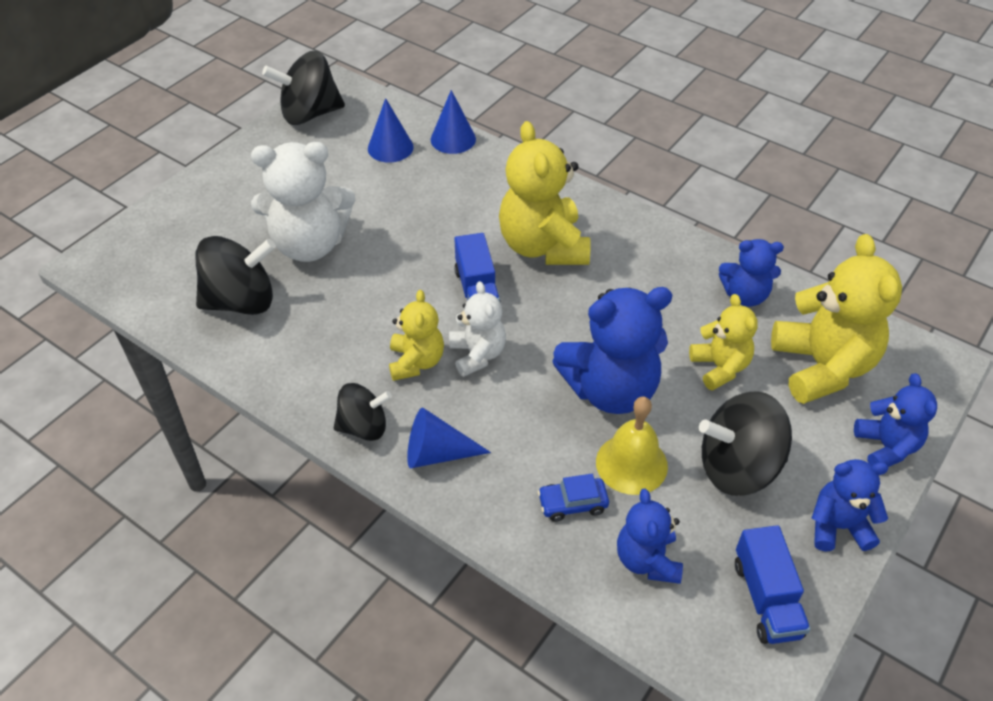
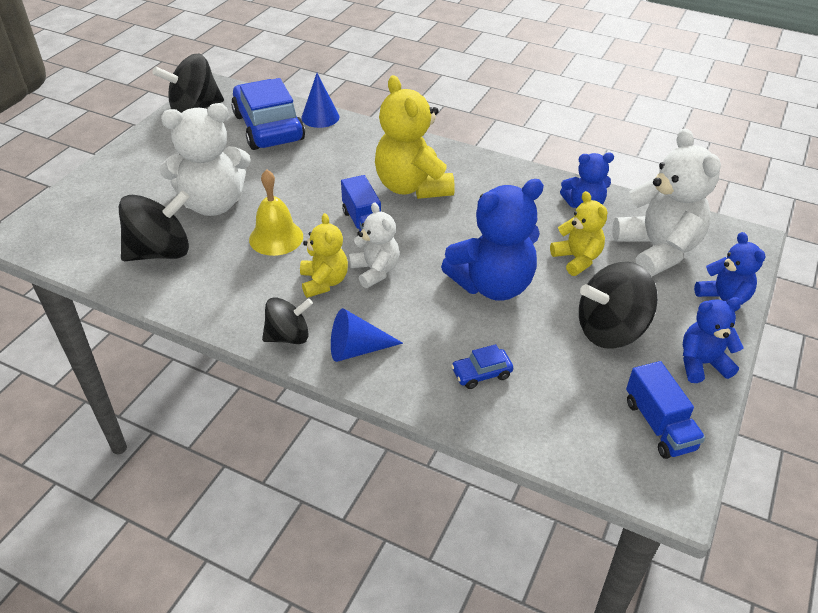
camera: 10 degrees left, 5 degrees down
(390, 147) = (268, 127): blue cone -> blue car
(631, 464) = (523, 337): yellow bell -> yellow bell (276, 237)
(647, 560) = (554, 408): blue teddy bear -> none
(822, 367) = (657, 250): yellow teddy bear -> white teddy bear

